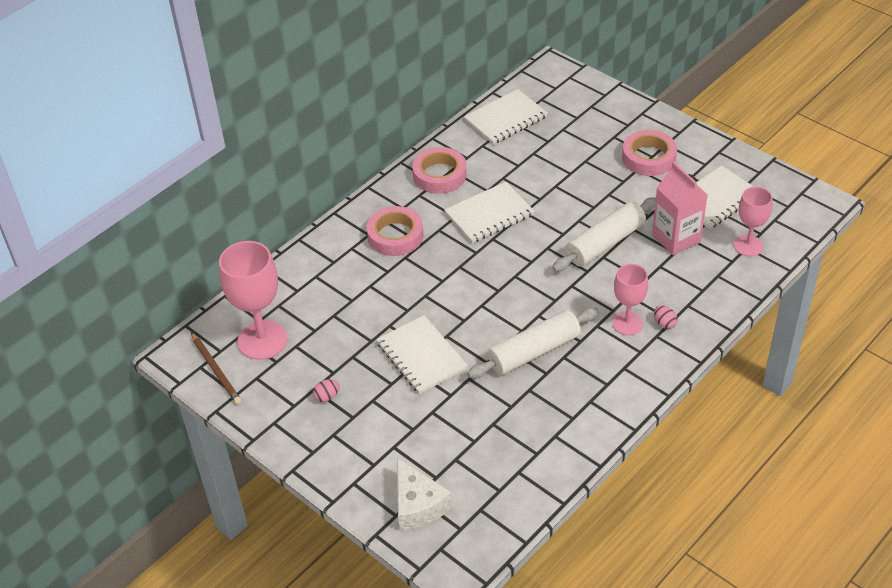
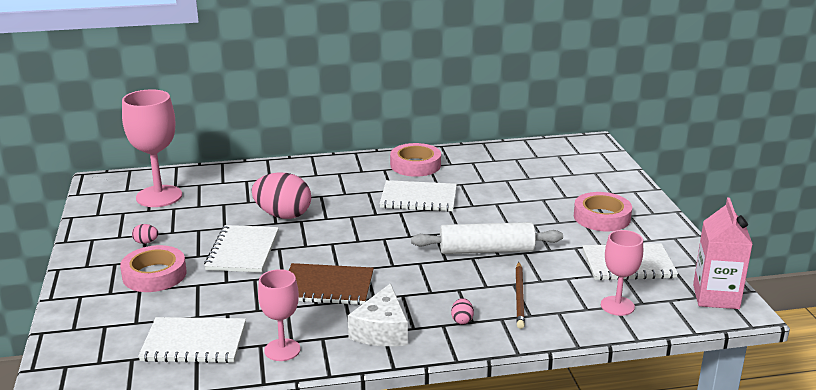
camera: 35 degrees right, 20 degrees down
(216, 370) = (107, 198): brown pencil -> brown pencil (519, 297)
(395, 236) = (332, 182): pink tape -> pink tape (154, 275)
(403, 298) = (283, 215): none -> pink egg
(417, 505) = (96, 331): white cheese -> white cheese (381, 330)
(505, 118) = (512, 155): white notebook -> white notebook (194, 342)
(534, 351) = (327, 286): white rolling pin -> brown notebook
(627, 323) = (429, 305): pink goblet -> pink goblet (282, 350)
(676, 238) = (554, 273): pink carton -> pink carton (716, 297)

